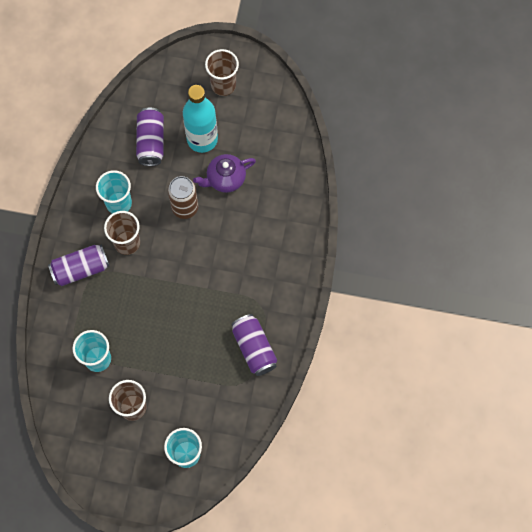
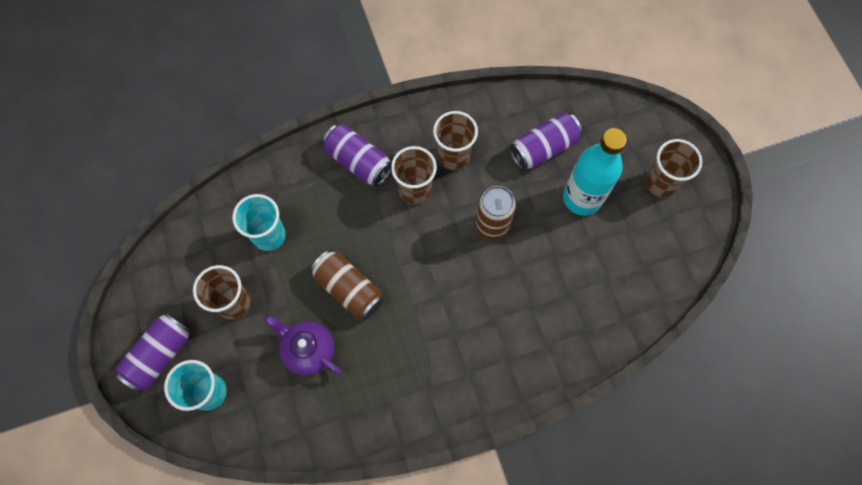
camera: 60 degrees right, 0 degrees up
(119, 203) = (453, 156): turquoise cup -> brown cup
(171, 325) = (349, 289): none -> brown can
(225, 179) = (553, 249): purple teapot -> purple teapot (308, 350)
(254, 348) = (372, 398): purple can -> purple can (160, 355)

